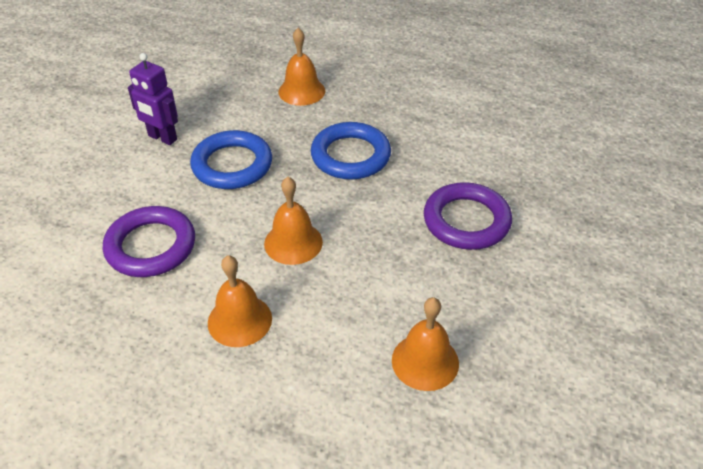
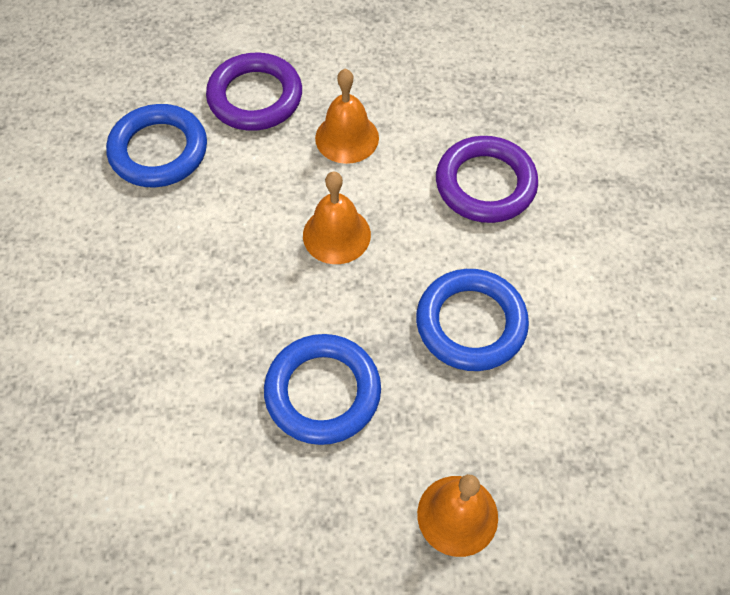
camera: 160 degrees right, 15 degrees up
(162, 138) = (593, 340): purple robot -> none
(425, 361) = (159, 151): orange bell -> blue ring
(466, 221) = (142, 328): purple ring -> purple ring (255, 97)

